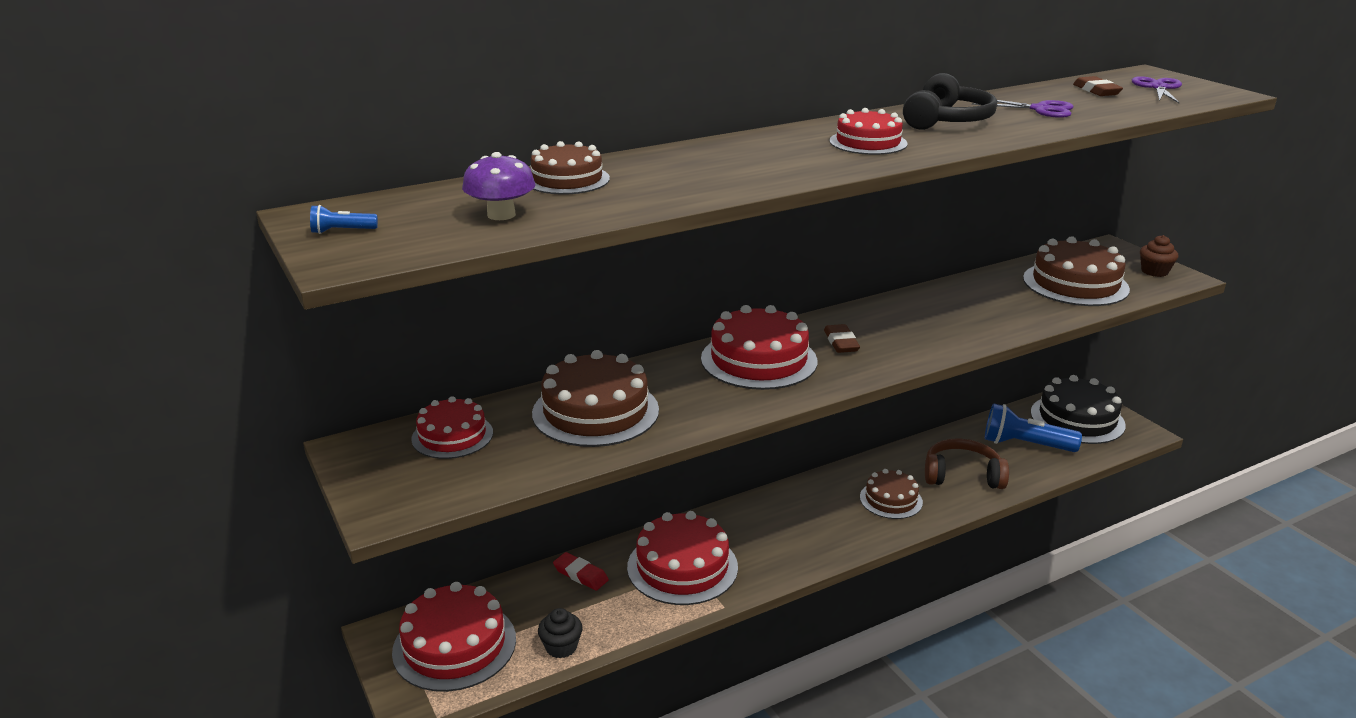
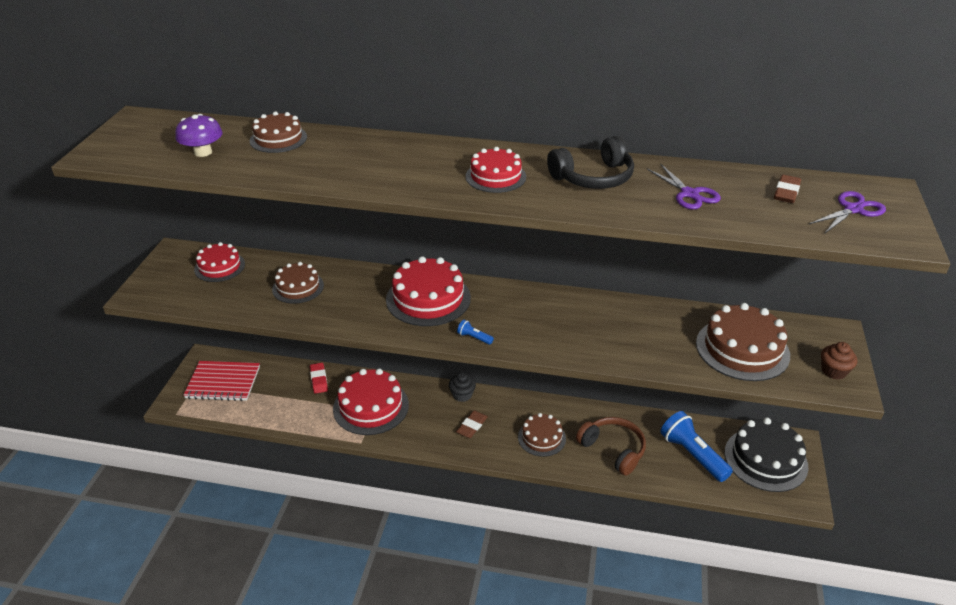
camera: 40 degrees right, 10 degrees up
(342, 231) = (127, 134): blue flashlight -> blue flashlight (474, 338)
(454, 645) = (223, 382): red cake -> red notebook
(561, 647) = (263, 413): black cupcake -> black cupcake (462, 395)
(595, 411) = (298, 287): brown cake -> brown cake, size x0.61
(841, 342) = (495, 311): brown eraser -> brown eraser (472, 426)

